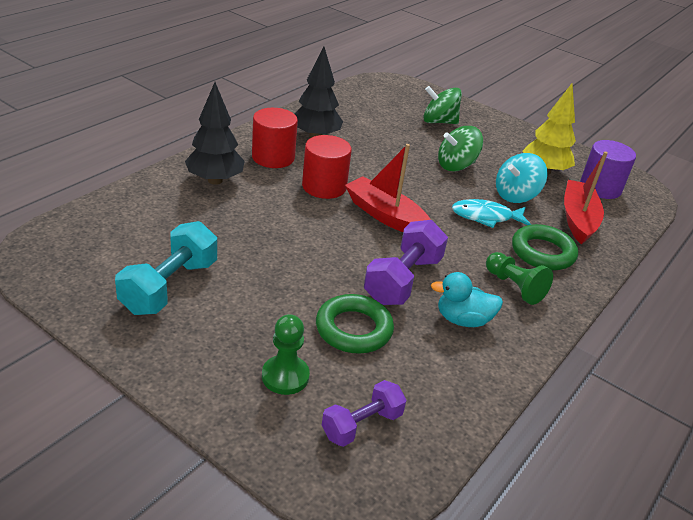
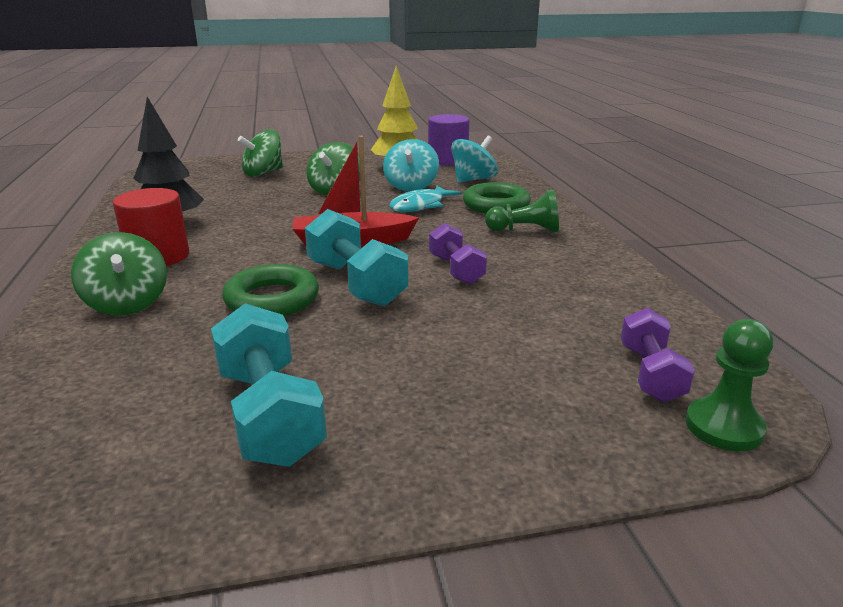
camera: 45 degrees left, 10 degrees down
(215, 180) = (127, 303): black tree -> green spinning top
(285, 376) = (532, 392): green pawn -> green pawn (723, 427)
(324, 186) = (257, 251): red cylinder -> none
(331, 247) = (356, 283): none -> turquoise dumbbell
(353, 329) = (498, 321): green ring -> green ring (272, 299)
(403, 280) = (456, 270): purple dumbbell -> purple dumbbell, size x0.64
(463, 320) = (544, 266): turquoise duck -> none
(578, 219) = (473, 180): red boat -> turquoise spinning top

